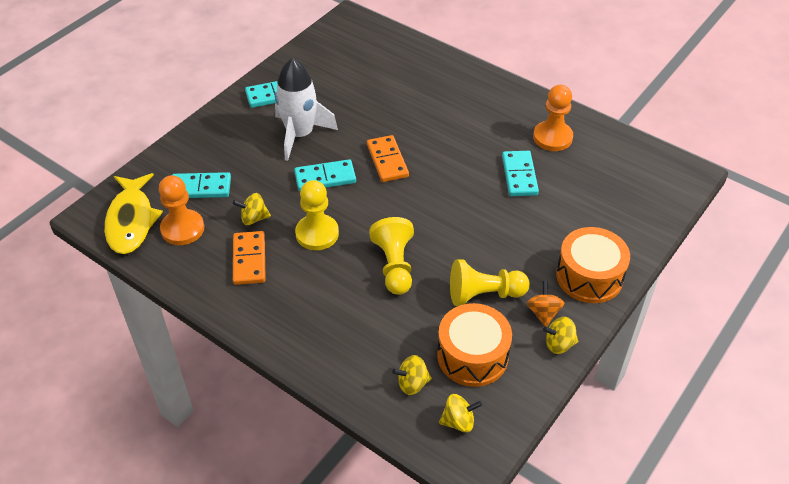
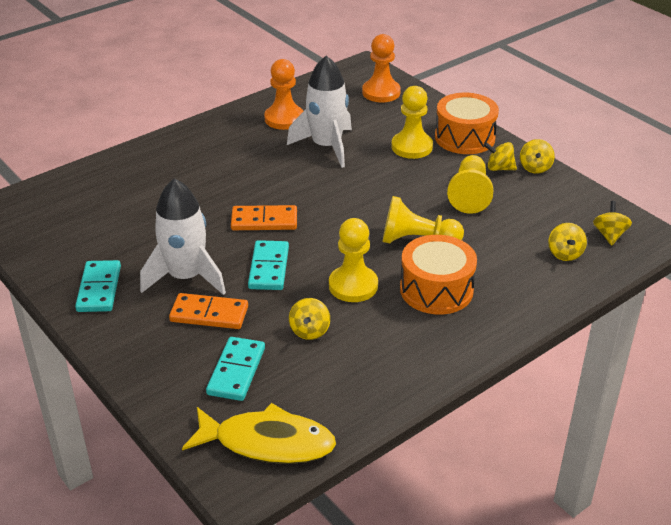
camera: 75 degrees left, 10 degrees down
(182, 229) = (302, 394): orange pawn -> orange pawn (381, 92)
(249, 260) = (374, 342): orange domino -> orange domino (209, 314)
(472, 356) = (539, 214): orange drum -> orange drum (436, 290)
(519, 175) = (326, 146): turquoise domino -> white rocket
(543, 313) = (499, 168): orange spinning top -> yellow spinning top
(549, 237) = (412, 147): none -> yellow pawn

